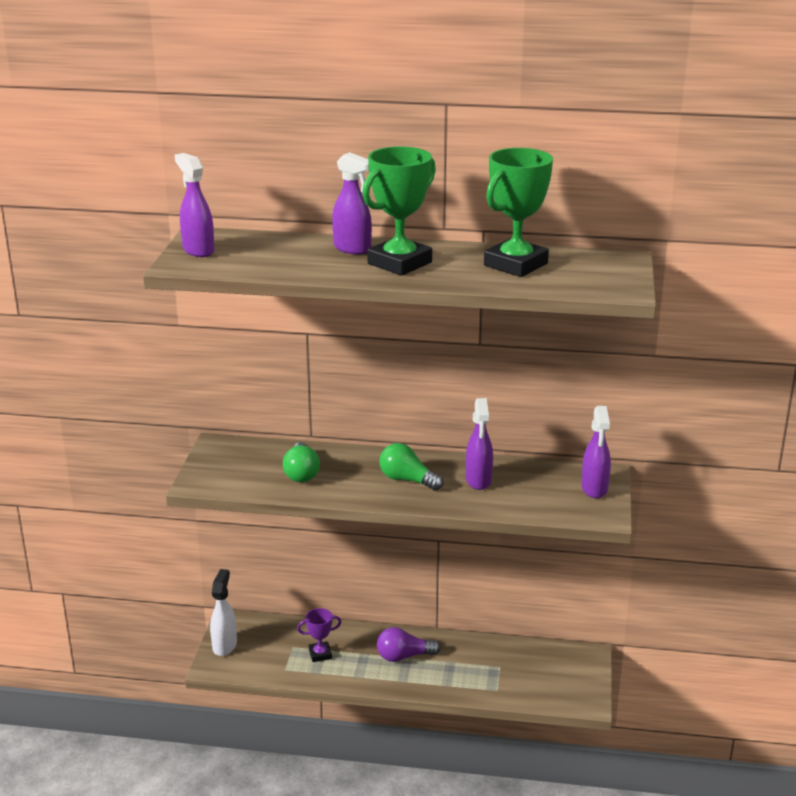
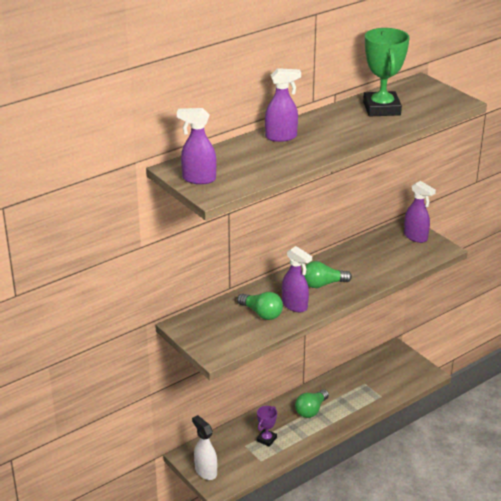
camera: 45 degrees left, 5 degrees up
(399, 263) = (325, 134): green trophy -> none
(404, 656) = (311, 410): purple light bulb -> green light bulb
(478, 480) = (357, 264): purple spray bottle -> purple spray bottle (295, 306)

